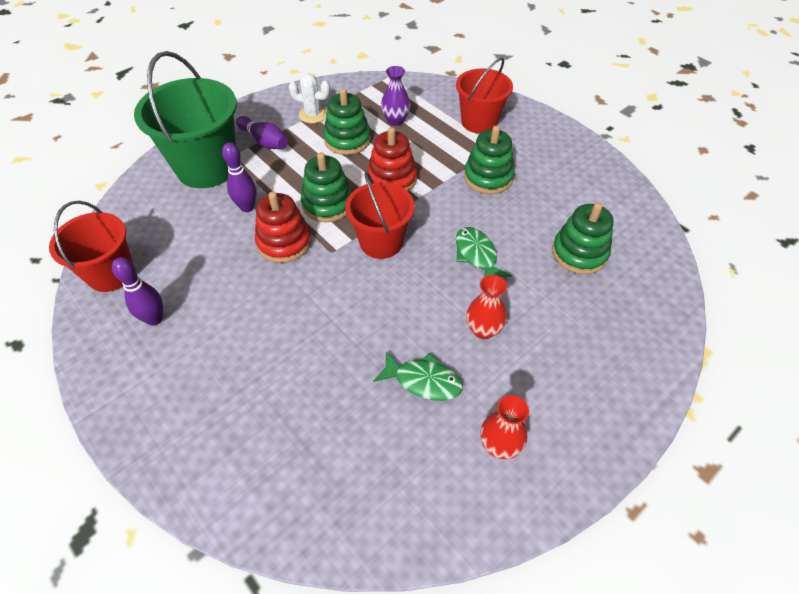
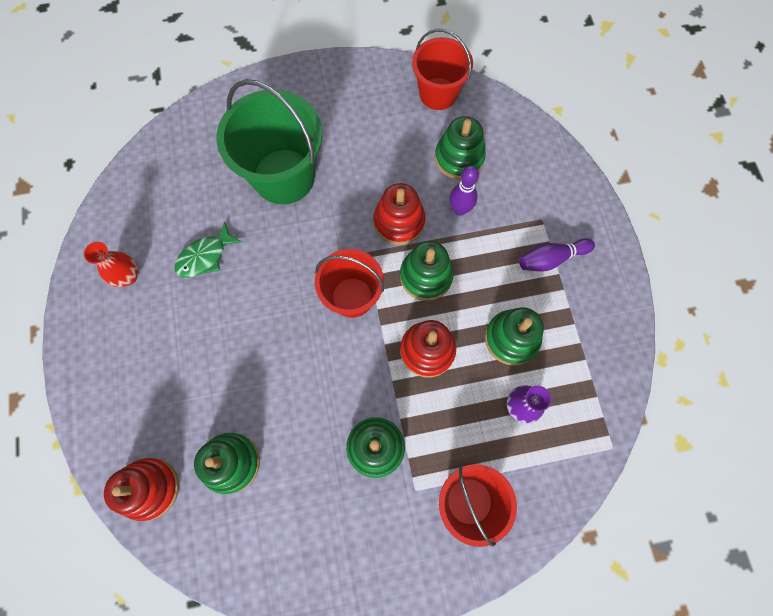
camera: 120 degrees right, 20 degrees up
(154, 319) = (374, 110): purple bowling pin -> none
(189, 228) = (459, 158): none -> green stacking toy
(207, 167) = (535, 195): green bucket -> green bucket (284, 176)
(313, 115) = (574, 324): white cactus -> none
(477, 255) = (287, 368): green fish -> none
(483, 330) = (215, 324): red vase -> none
(650, 295) = (150, 488): none -> red stacking toy

